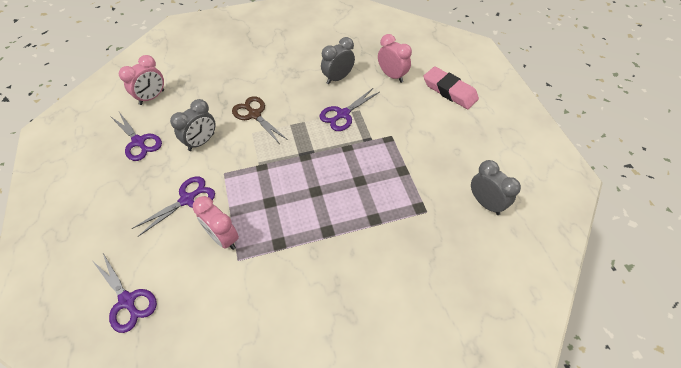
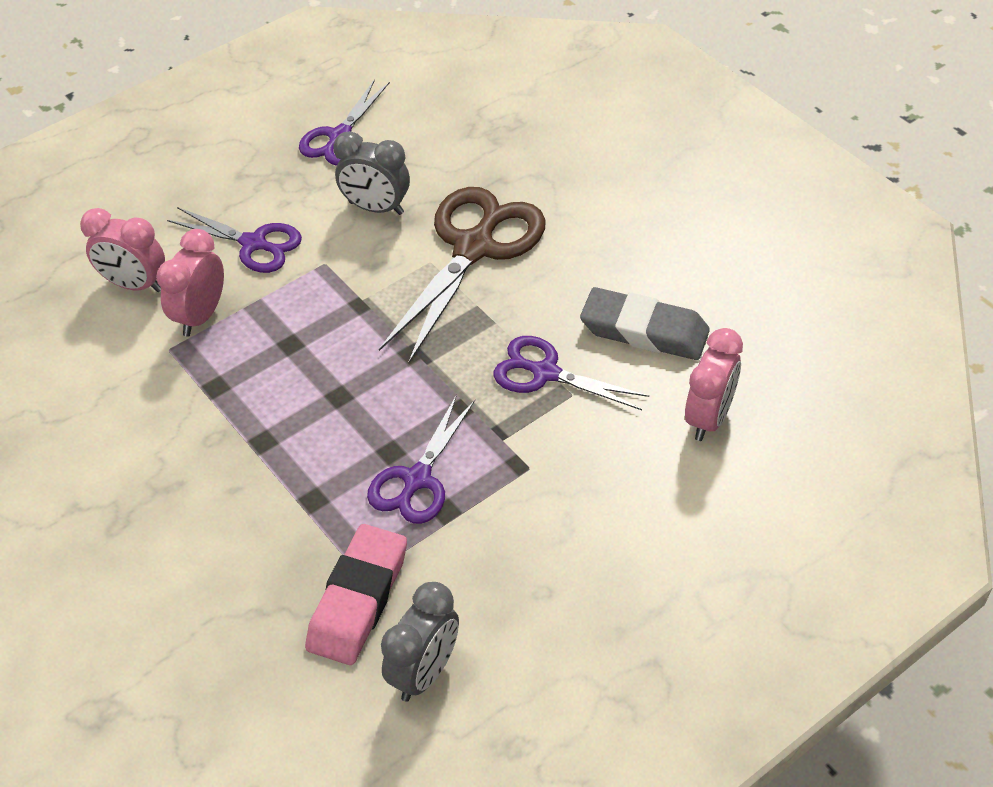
camera: 70 degrees right, 5 degrees down
(127, 301) = (66, 260): purple scissors -> purple scissors (417, 479)
(152, 97) = (443, 105): pink clock -> pink clock (135, 285)
(254, 114) = (474, 248): brown scissors -> brown scissors, size x1.67
(338, 78) = (644, 331): grey clock -> grey eraser
(449, 91) = (723, 536): pink eraser -> pink eraser (358, 599)

